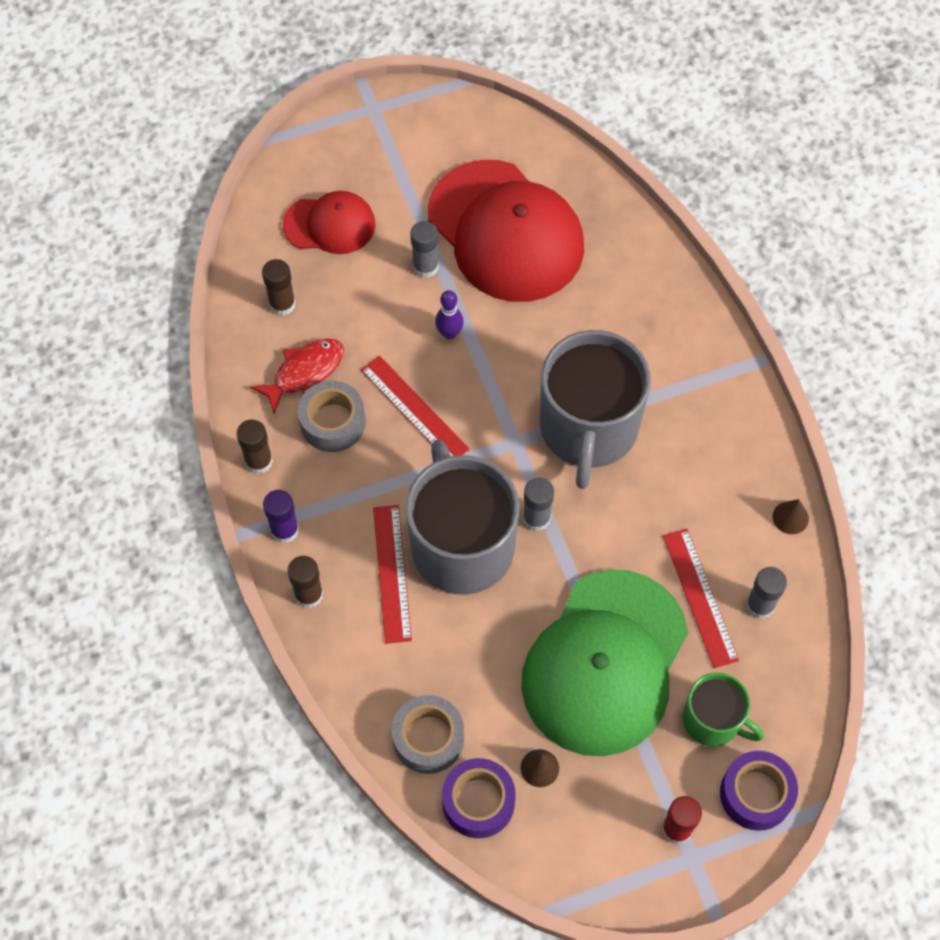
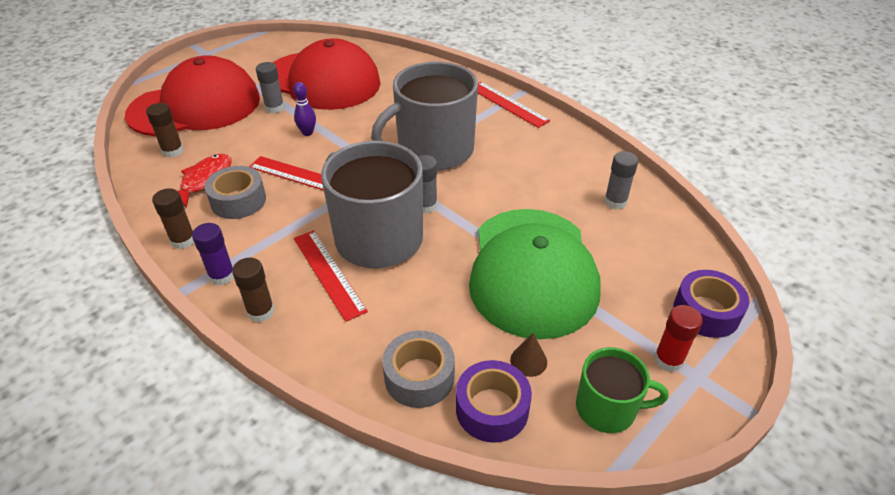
camera: 25 degrees left, 20 degrees down
(329, 225) = (195, 106): red cap -> red cap, size x1.89
(588, 429) = (433, 151): grey mug -> grey mug turned 75 degrees clockwise
(700, 597) = (572, 211): red ruler -> red ruler (508, 104)
(713, 720) = (637, 277): green mug -> green mug (607, 408)
(790, 517) = (597, 153): brown cone -> none

